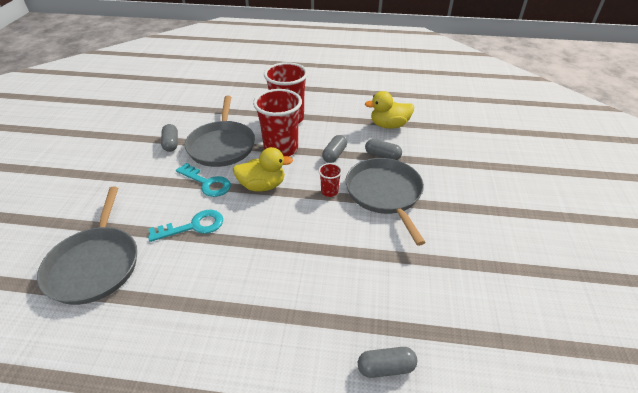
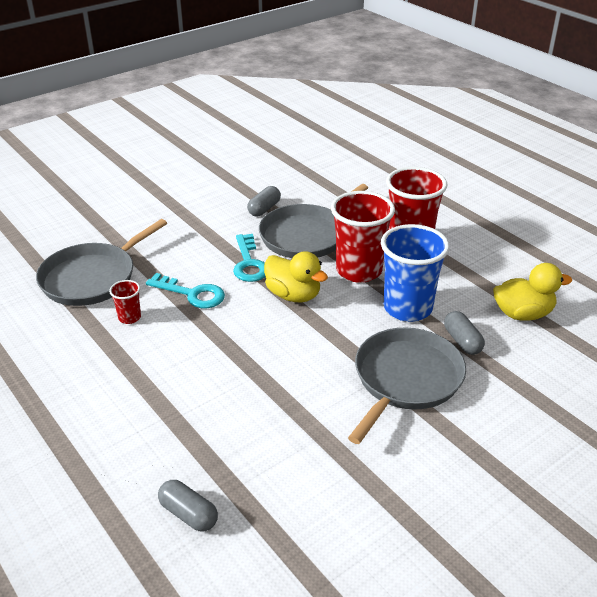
camera: 45 degrees right, 5 degrees down
(329, 191) = (349, 340): red cup -> red cup (129, 317)
(334, 155) = (407, 308): grey capsule -> blue cup
(389, 125) = (522, 314): yellow duck -> yellow duck turned 135 degrees clockwise

